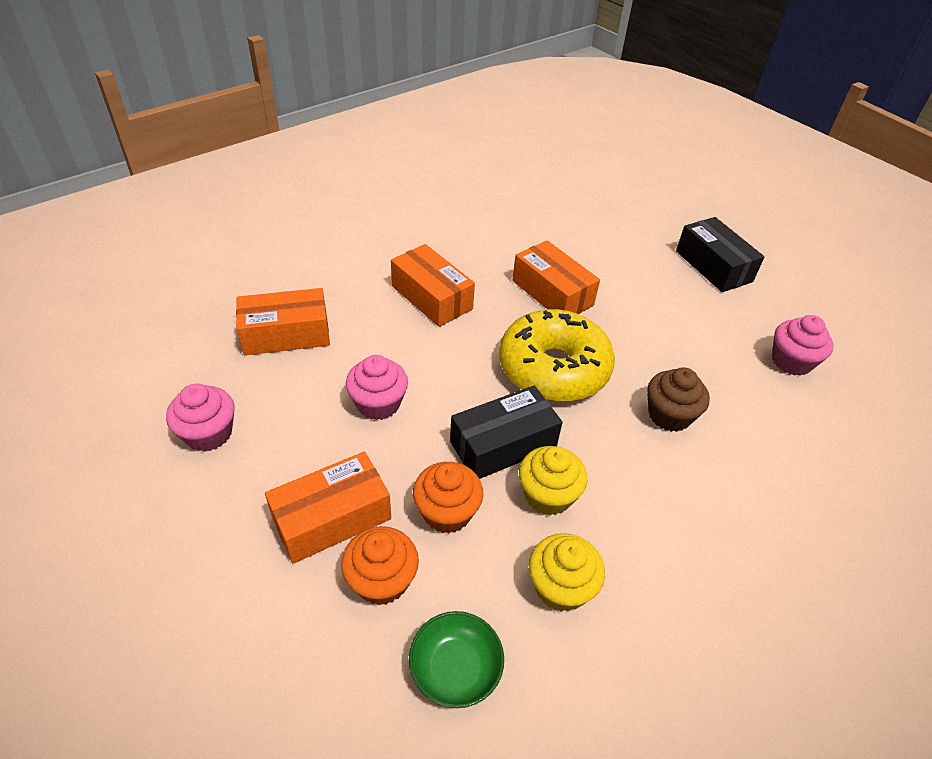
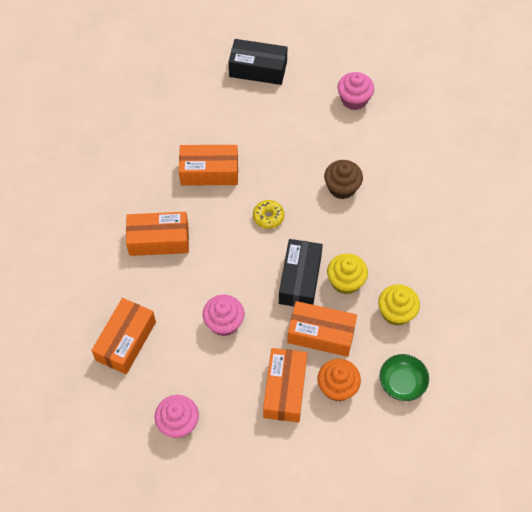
camera: 50 degrees left, 15 degrees up
(447, 512) = (321, 334): orange cupcake -> orange box
(553, 369) = (268, 217): yellow donut -> yellow donut, size x0.41

